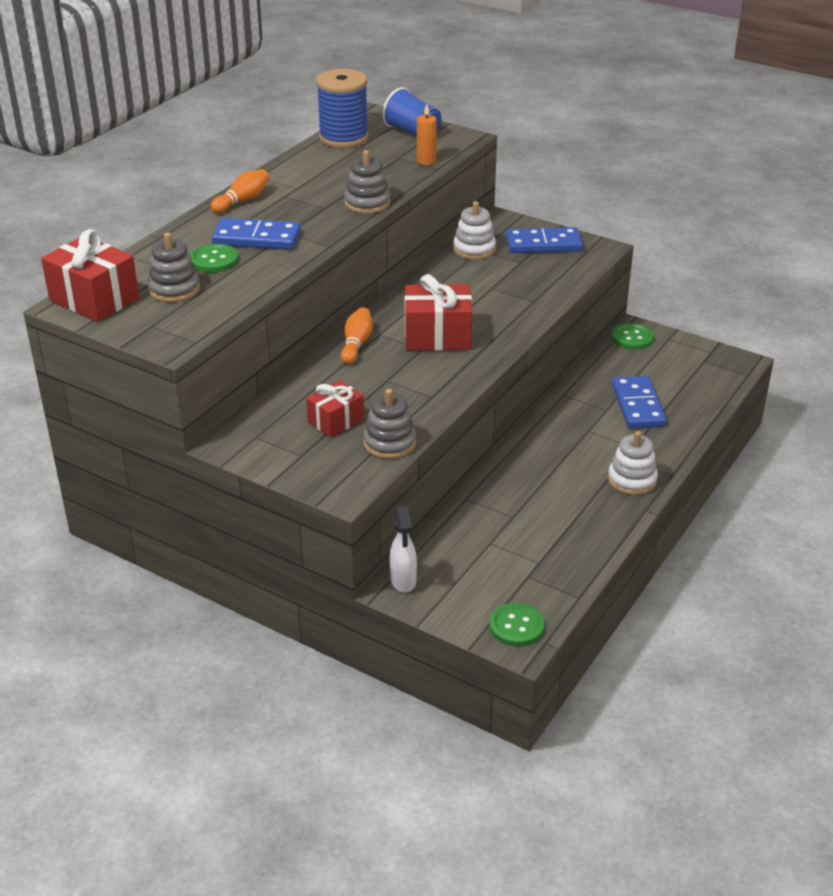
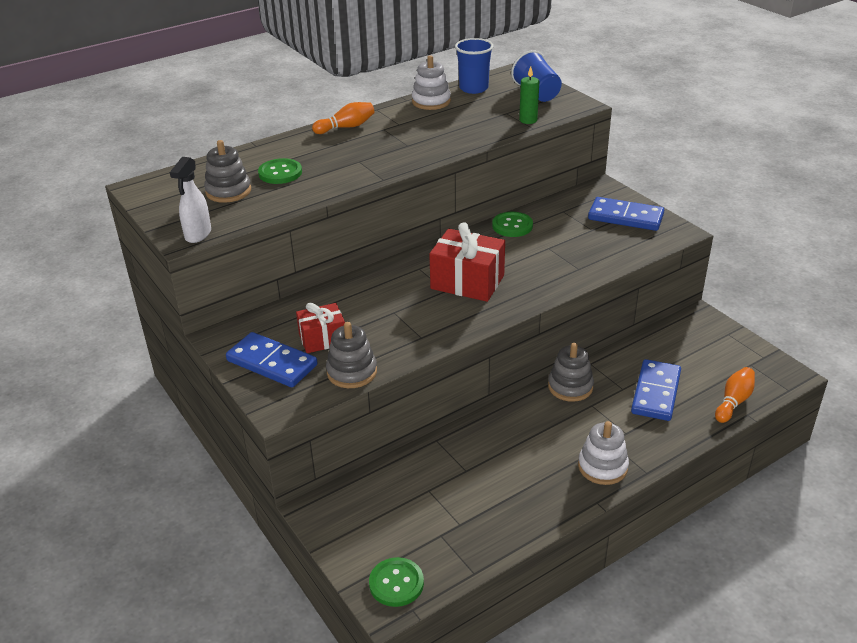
camera: 25 degrees right, 0 degrees up
(94, 299) = (162, 187): red gift -> none
(257, 238) = (330, 161): blue domino -> blue domino (272, 363)
(343, 138) = (473, 88): blue spool -> blue cup
(356, 344) = (392, 273): orange bowling pin -> orange bowling pin (733, 402)
(367, 203) = (446, 148): grey stacking toy -> grey stacking toy (570, 387)
(403, 581) = (328, 503): white spray bottle -> white spray bottle (198, 235)
(426, 161) = (528, 120): orange candle -> green candle
(474, 249) = (558, 209): white stacking toy -> white stacking toy (431, 102)
(632, 338) = (692, 325): green button -> green button (512, 226)

